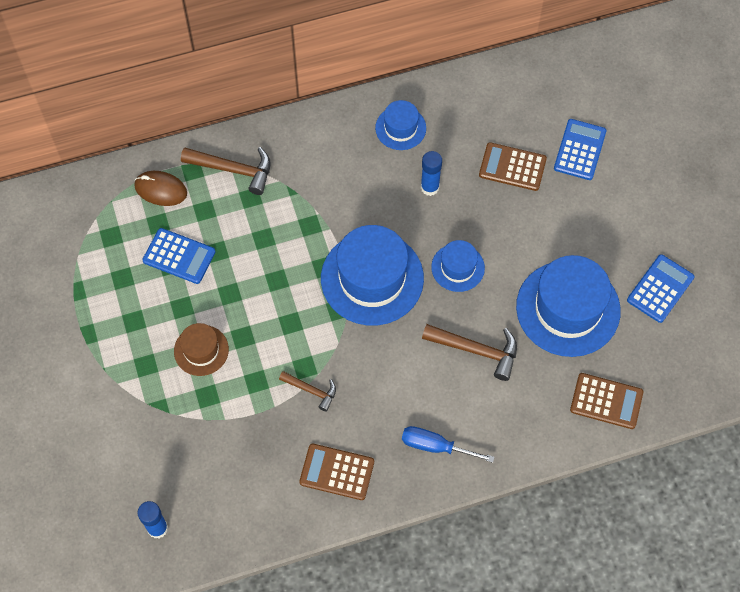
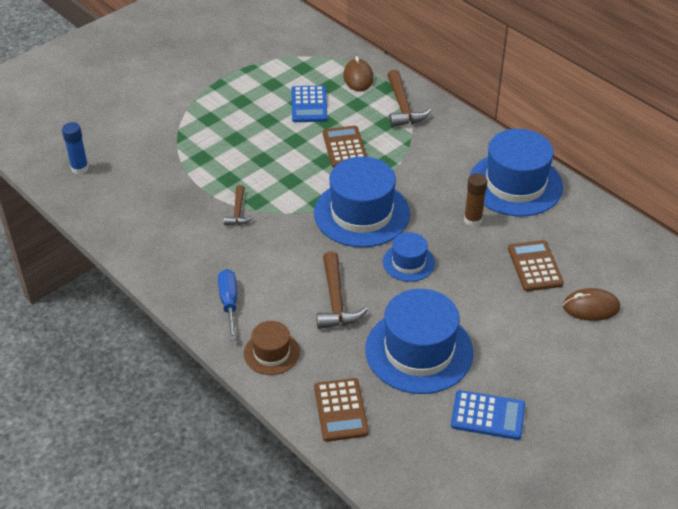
camera: 65 degrees right, 20 degrees down
(201, 350) = (237, 141): brown hat -> brown hat (271, 353)
(337, 472) = (174, 250): brown calculator -> brown calculator (345, 147)
(400, 128) = (515, 184): blue hat -> blue hat, size x1.92
(430, 187) = (473, 220): blue glue stick -> brown glue stick
(580, 150) = (591, 307): blue calculator -> brown mouse

